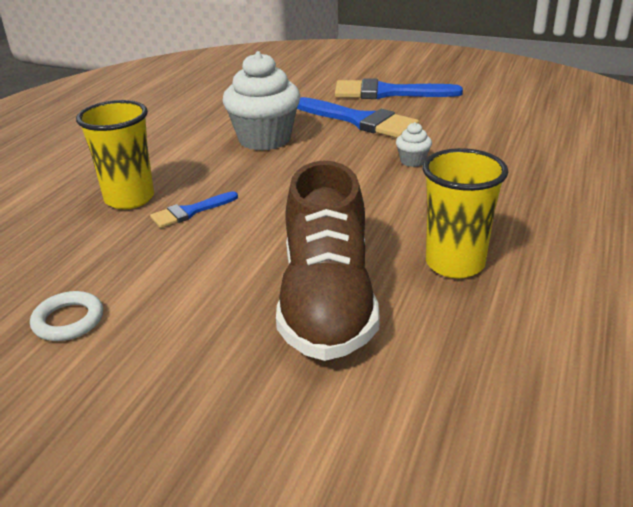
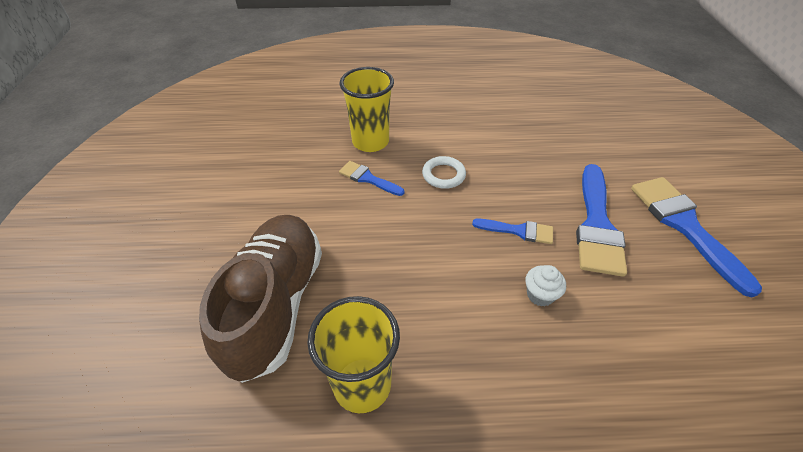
camera: 65 degrees right, 15 degrees up
(68, 320) = (226, 179): white ring -> white ring (443, 175)
(264, 139) = (506, 173): white cupcake -> none
(327, 302) = (276, 304): brown shoe -> brown shoe turned 120 degrees clockwise
(338, 152) = (518, 231): none -> blue brush

